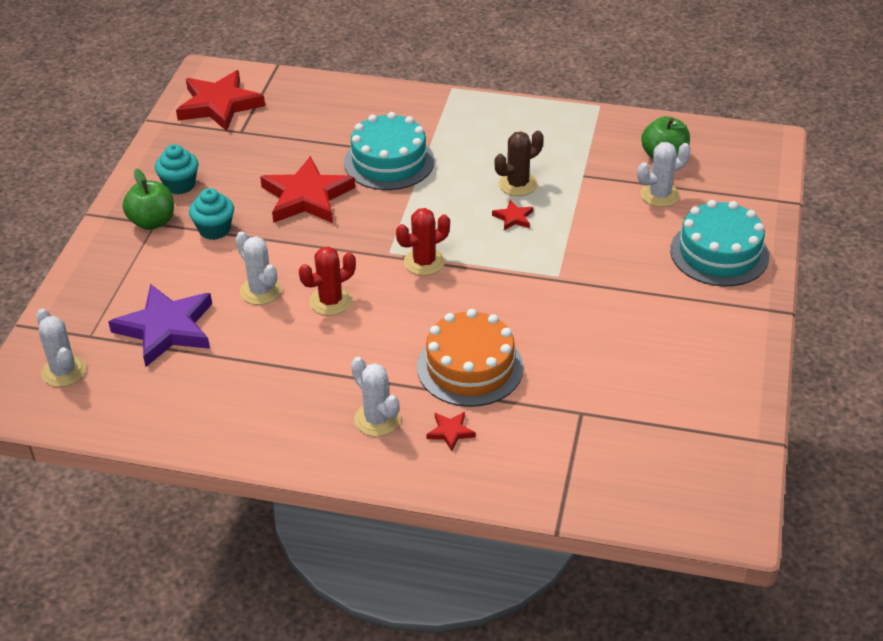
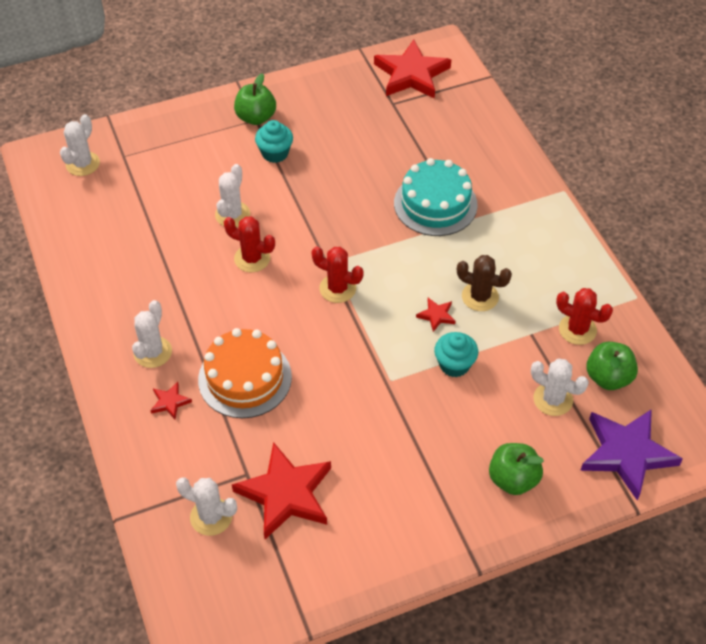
camera: 55 degrees right, 10 degrees up
(166, 328) = (158, 188): purple star -> purple star (627, 454)
(180, 185) = (305, 107): turquoise cupcake -> turquoise cupcake (454, 365)
(307, 197) = (352, 181): red star -> red star (285, 494)
(602, 150) = (577, 329): none -> red cactus
(609, 457) = (211, 517): none -> white cactus
(719, 253) = (513, 479): turquoise cake -> green apple

